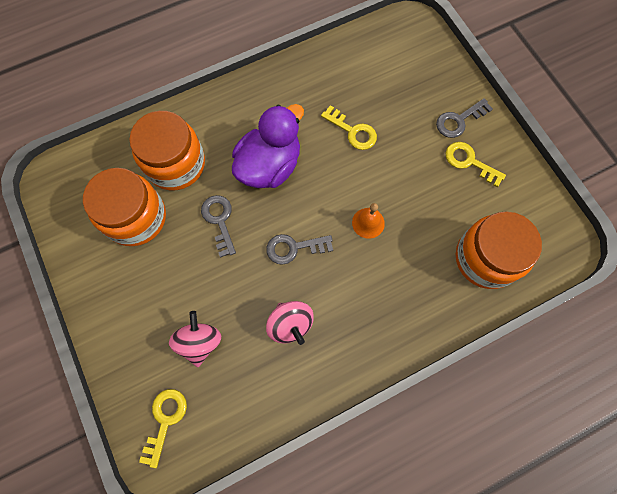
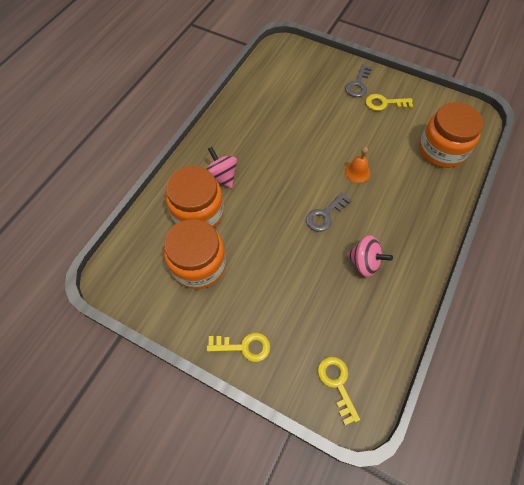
camera: 35 degrees left, 10 degrees down
(200, 342) = (315, 315): pink spinning top -> pink spinning top (222, 177)
(219, 221) = (261, 229): grey key -> none
(269, 166) = (265, 175): purple duck -> none
(352, 131) = (300, 125): yellow key -> yellow key (243, 347)

